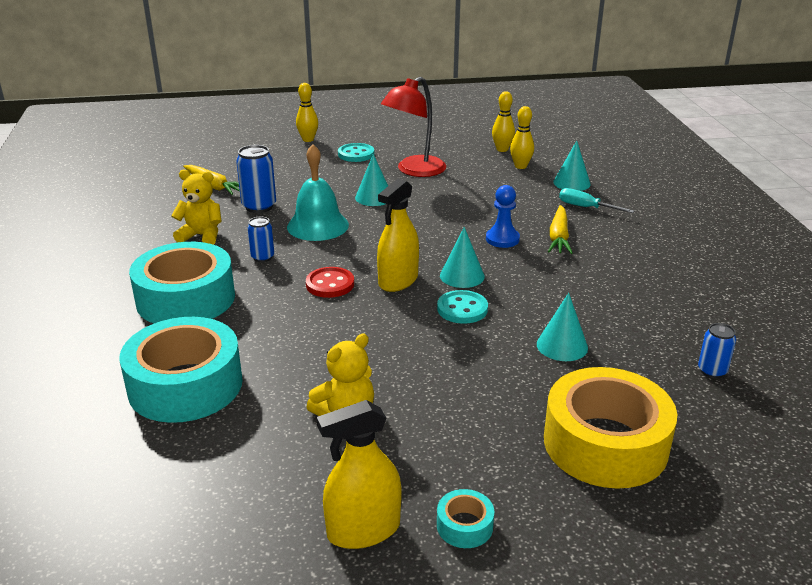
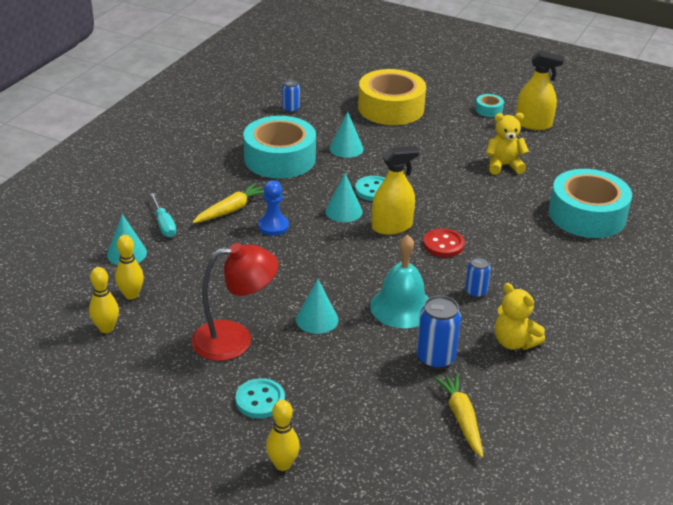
camera: 145 degrees left, 5 degrees up
(186, 299) = (559, 278): turquoise tape -> turquoise tape (280, 158)

